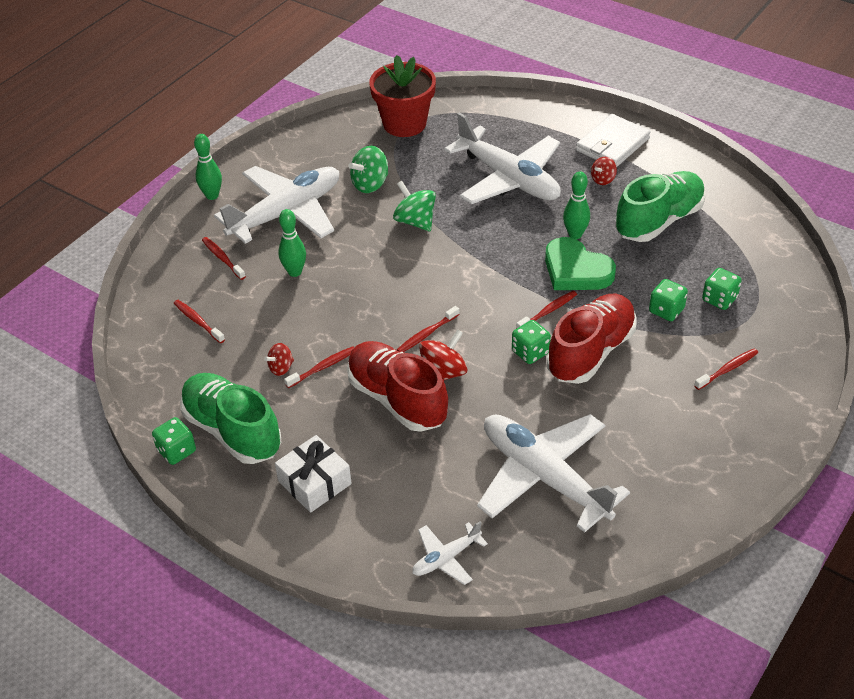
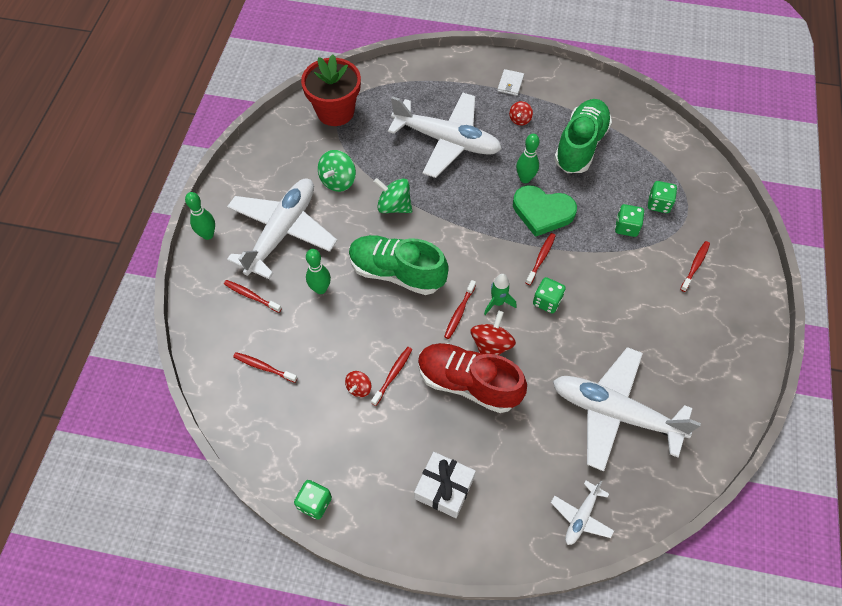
camera: 25 degrees left, 15 degrees up
(232, 431) = (351, 465): green shoe -> green shoe (397, 272)
(474, 337) = (497, 302): none -> green rocket
(591, 352) = (591, 285): red shoe -> none
(612, 144) = (510, 84): white wallet -> white wallet, size x0.53

